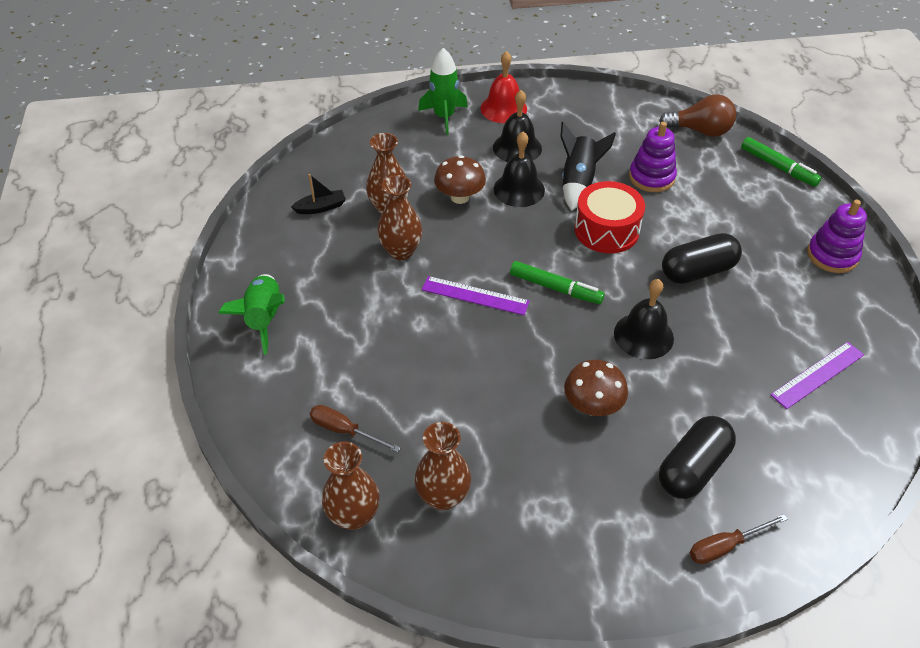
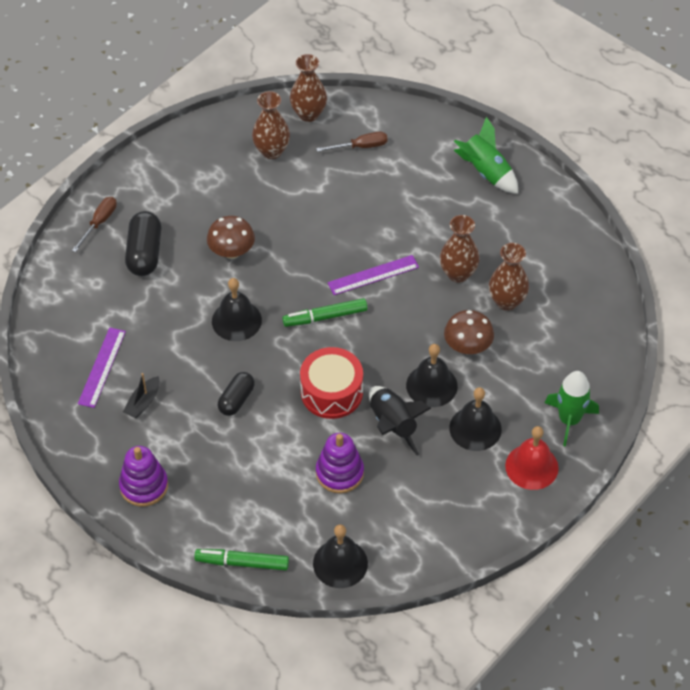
camera: 140 degrees right, 5 degrees up
(321, 207) = (554, 268): black boat -> black boat (143, 402)
(697, 271) = (236, 400): black capsule -> black capsule, size x0.66
(700, 131) = (340, 563): brown light bulb -> black bell

